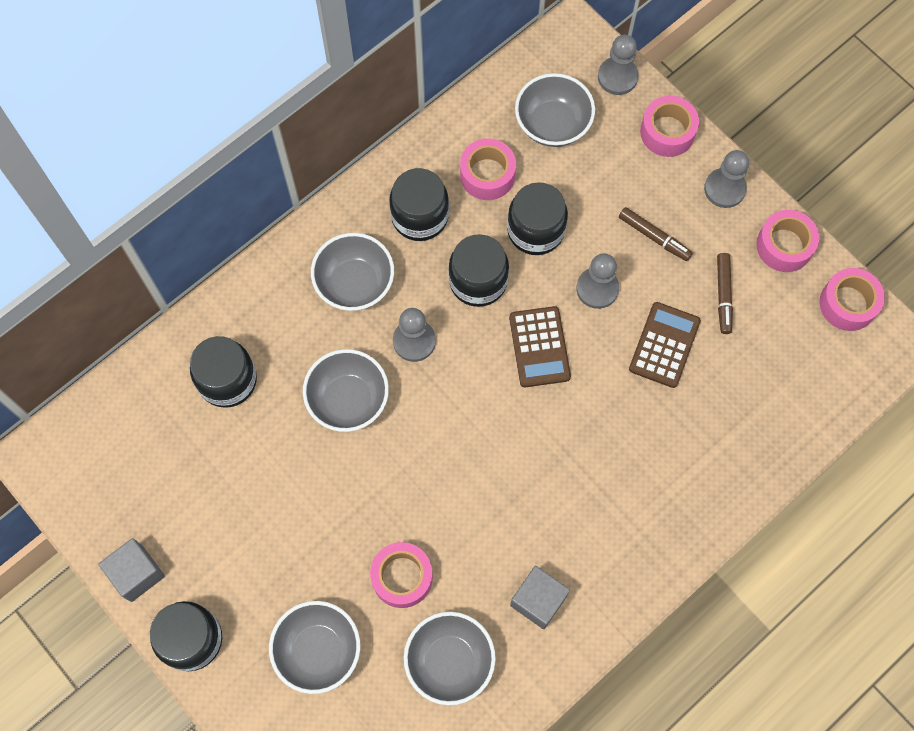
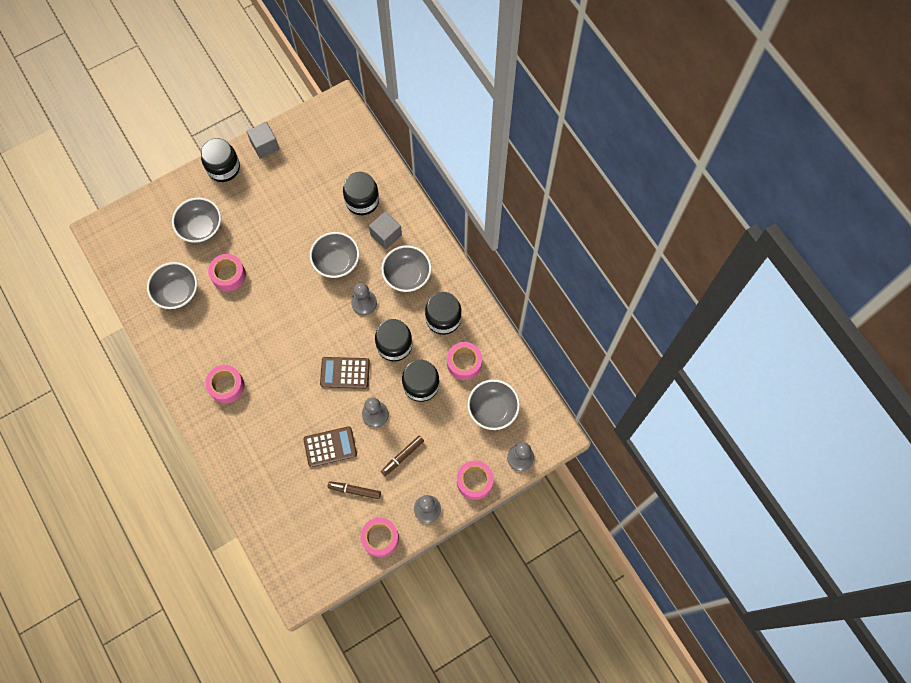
camera: 100 degrees right, 0 degrees up
(538, 600) = (197, 344): grey cube -> grey cube (386, 235)
(664, 345) = (330, 447): brown calculator -> brown calculator turned 45 degrees counterclockwise
(848, 304) = (332, 569): pink tape -> pink tape (226, 386)

